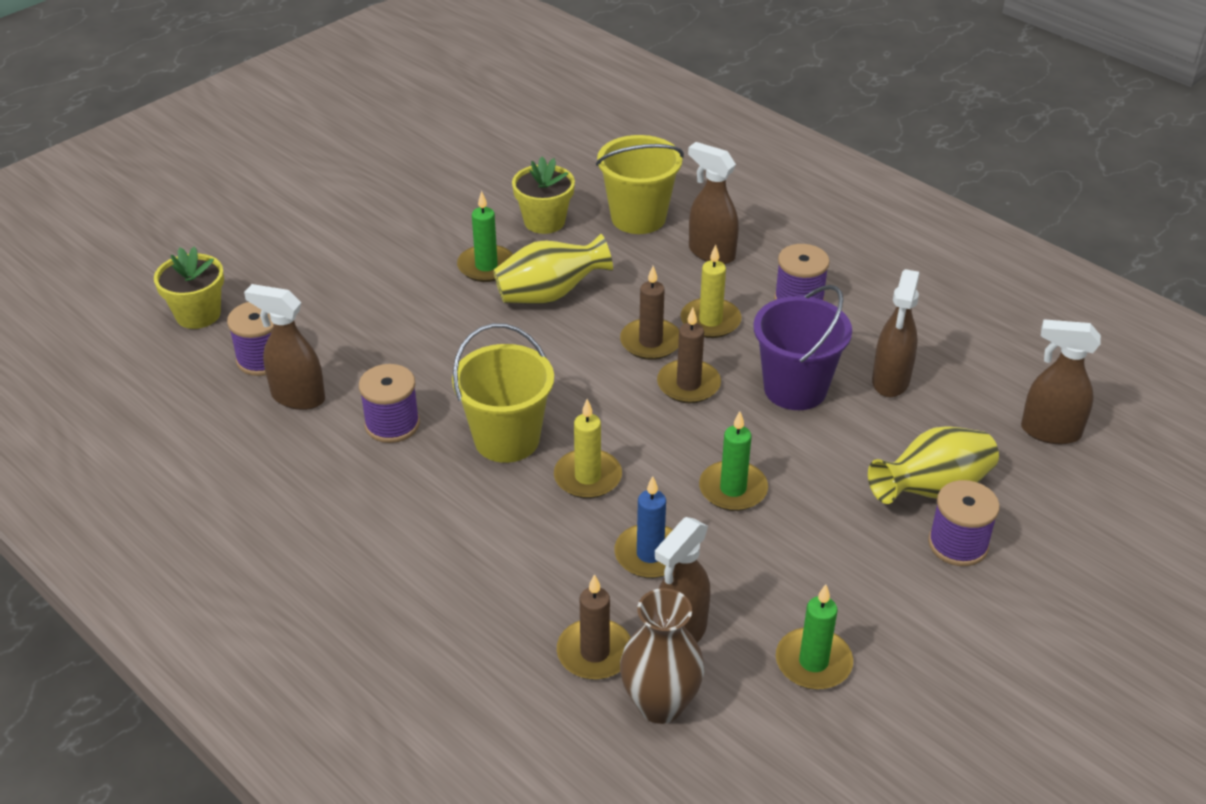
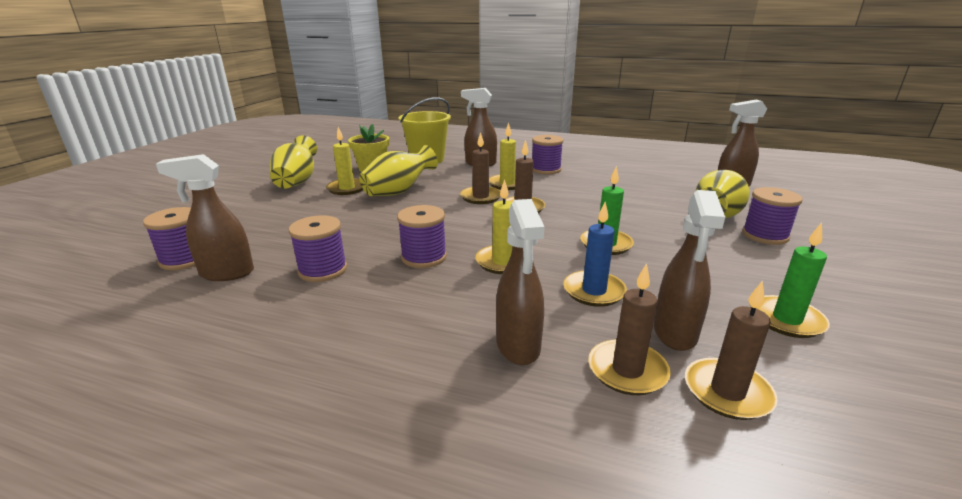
camera: 25 degrees left, 15 degrees down
(198, 314) = (115, 248): yellow flower pot -> none
(430, 228) = (297, 181): none -> yellow vase
(486, 266) = (347, 188): green candle -> yellow candle
(507, 439) = (424, 257): yellow bucket -> purple spool
(660, 704) = (727, 392): brown vase -> brown candle
(795, 389) = (585, 197): purple bucket -> none
(890, 381) = (630, 185): brown spray bottle -> brown spray bottle (518, 346)

